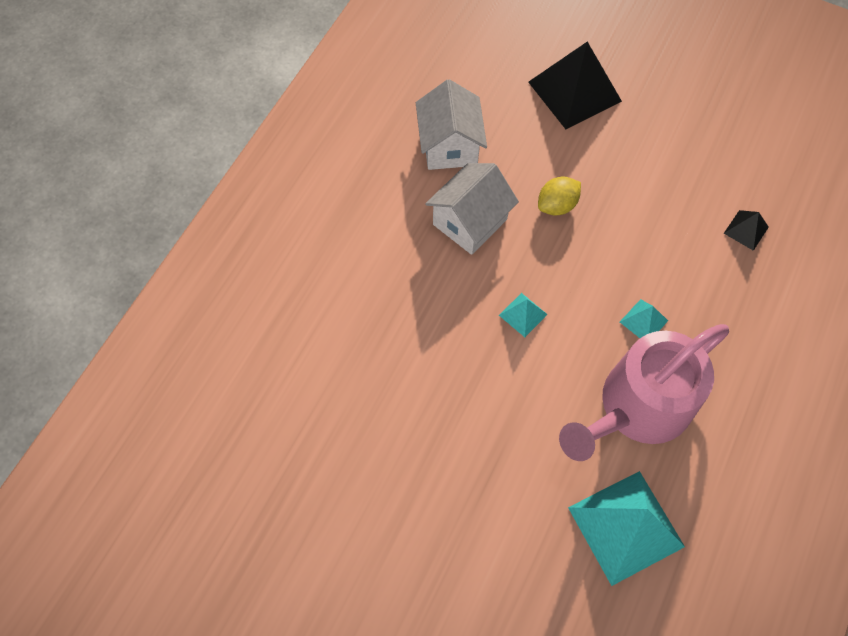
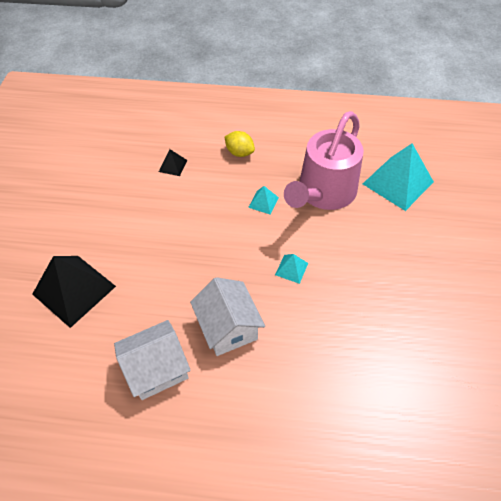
camera: 110 degrees left, 10 degrees down
(470, 222) = (228, 328): white house -> white house turned 45 degrees clockwise
(557, 205) = (191, 273): yellow lemon -> yellow lemon (239, 152)
(637, 407) = (324, 192): pink watering can -> pink watering can turned 90 degrees clockwise

